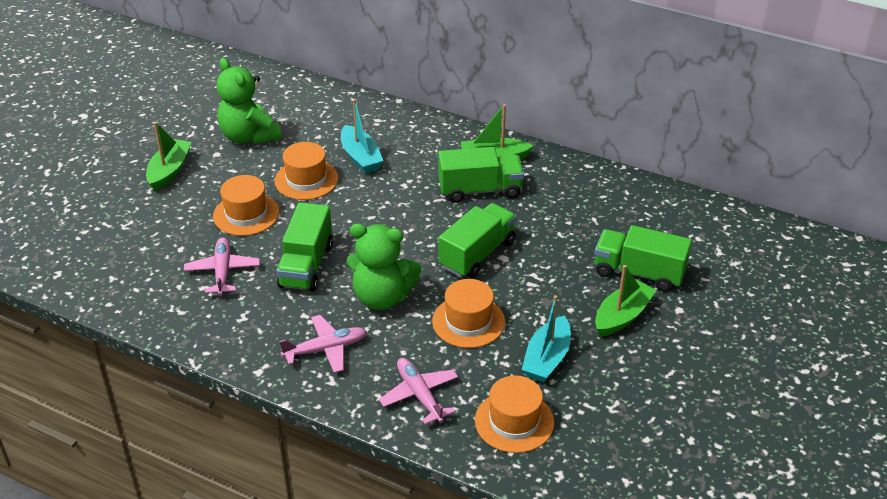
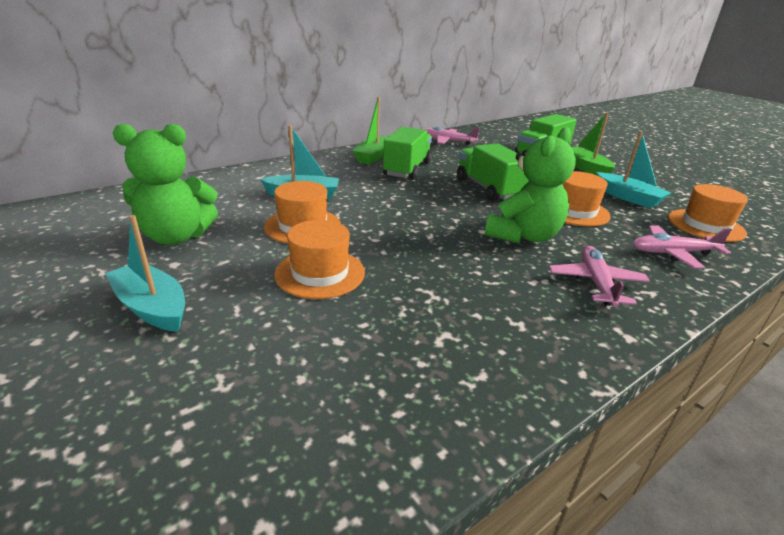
camera: 65 degrees left, 10 degrees down
(169, 171) = (152, 307): green boat -> turquoise boat
(222, 271) = (417, 317): pink plane -> pink plane (448, 141)
(306, 265) = (448, 260): green truck -> none

